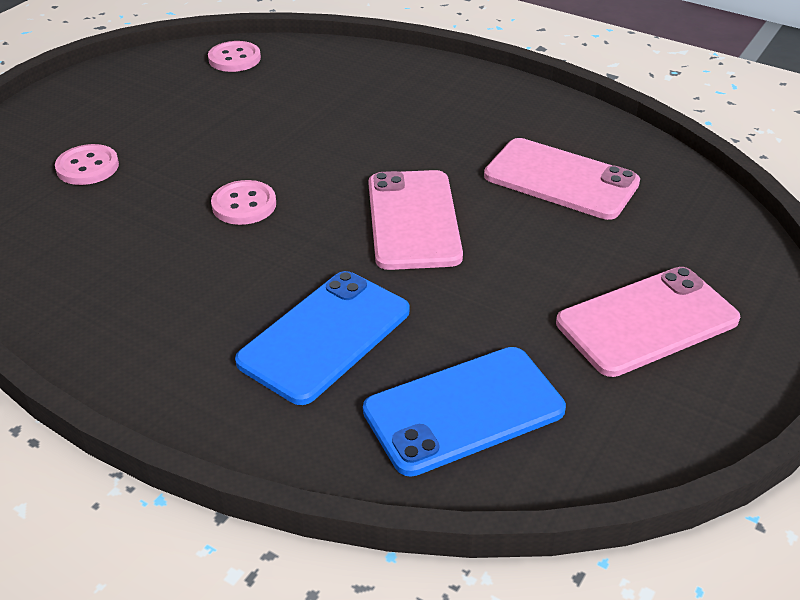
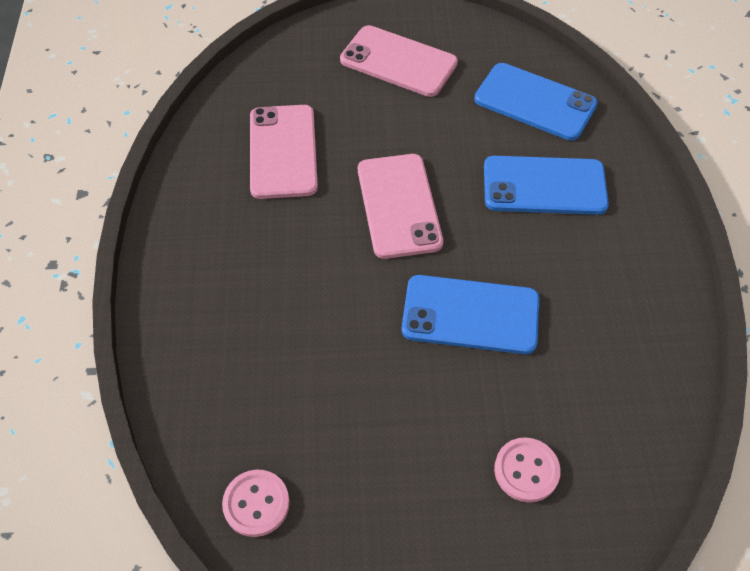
camera: 125 degrees left, 15 degrees up
(244, 205) = (470, 315): pink button -> blue phone
(413, 220) = (399, 206): pink phone -> pink phone turned 60 degrees counterclockwise

